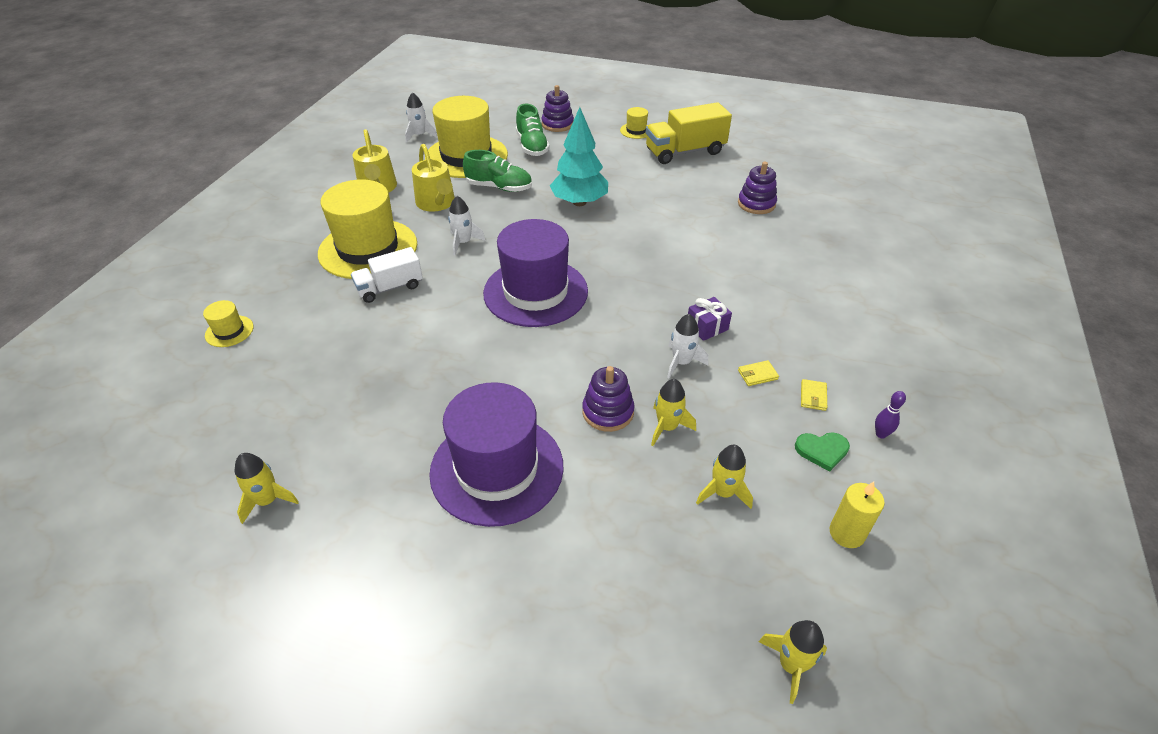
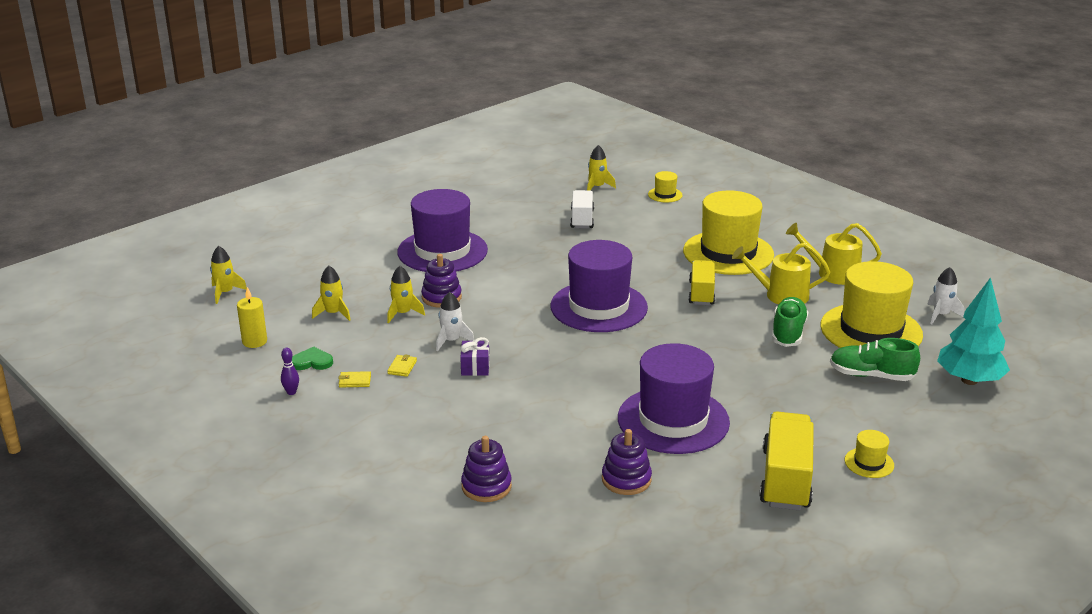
camera: 120 degrees right, 15 degrees down
(268, 500) = (498, 190): yellow rocket -> yellow rocket (597, 187)
(390, 288) = (663, 252): white truck -> white truck (582, 219)
(463, 242) = (701, 293): white rocket -> yellow truck
(499, 187) = (788, 333): green shoe -> green shoe turned 150 degrees clockwise
(557, 124) = (922, 409): purple stacking toy -> purple stacking toy (486, 486)
(579, 202) = (723, 368): turquoise tree -> turquoise tree (969, 380)
(669, 205) = (673, 420): none -> purple hat
(813, 396) = (355, 381): yellow wallet -> yellow wallet turned 45 degrees counterclockwise
(822, 451) = (312, 362): green heart -> green heart turned 60 degrees clockwise

